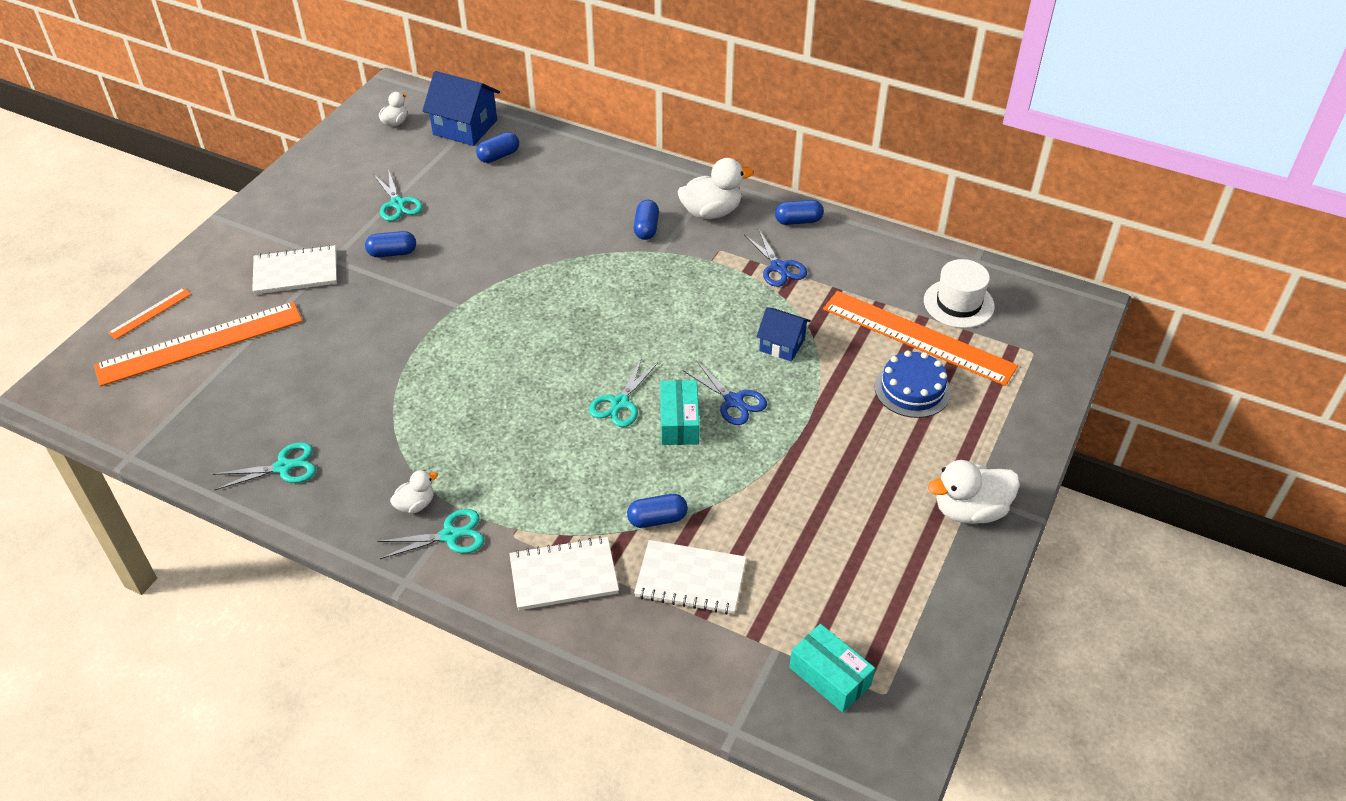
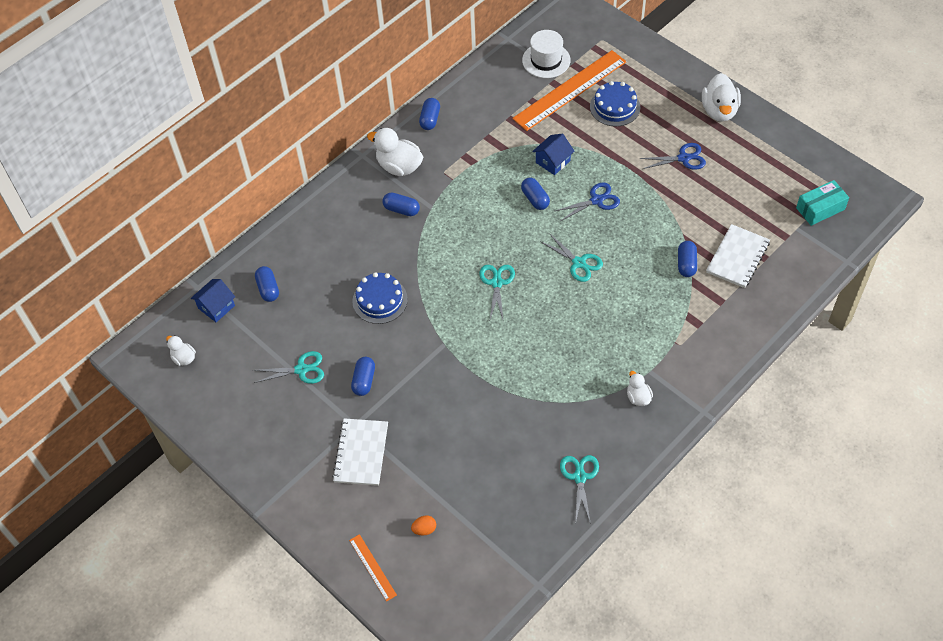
camera: 70 degrees left, 10 degrees up
(200, 343) = (424, 529): orange ruler -> orange egg
(450, 535) = (671, 380): turquoise scissors -> turquoise scissors (497, 283)
(465, 127) = (216, 307): blue house -> blue house, size x0.62
(507, 240) = (380, 300): none -> blue cake
(564, 575) = (719, 322): white notebook -> none
(679, 422) = (606, 234): turquoise box -> none
(711, 212) = (399, 166): white duck -> white duck turned 60 degrees counterclockwise
(711, 340) = (535, 199): none -> blue capsule
(778, 267) = (475, 143): blue scissors -> blue scissors (683, 158)

